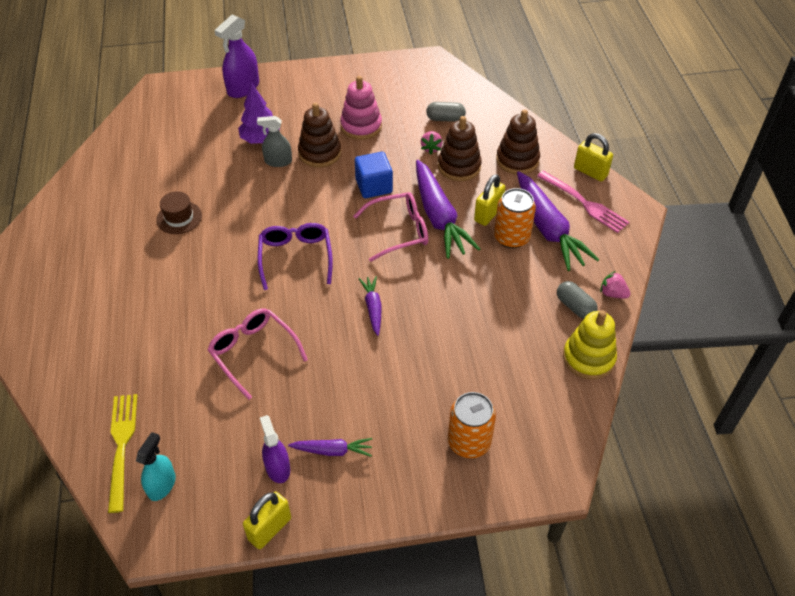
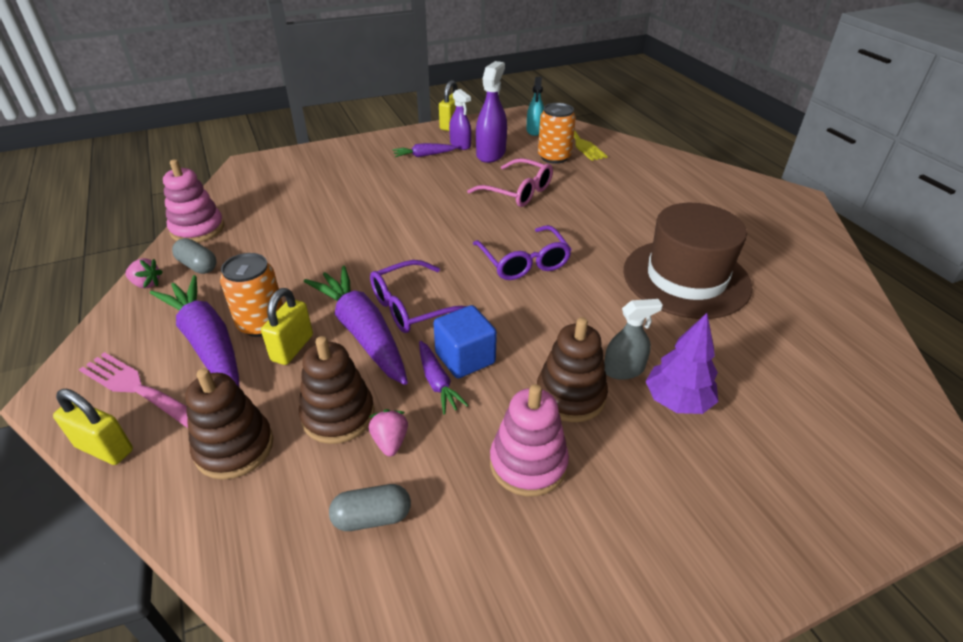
camera: 165 degrees right, 10 degrees down
(179, 217) = (686, 278): brown hat -> brown hat, size x2.23
(243, 88) = (801, 509): purple spray bottle -> purple spray bottle (491, 154)
(373, 308) = (421, 234): purple carrot -> purple carrot (437, 382)
(399, 231) = (412, 307): pink glasses -> purple glasses
(469, 442) = (317, 171): orange can -> orange can (554, 157)
(588, 358) = (197, 229): yellow stacking toy -> pink stacking toy

